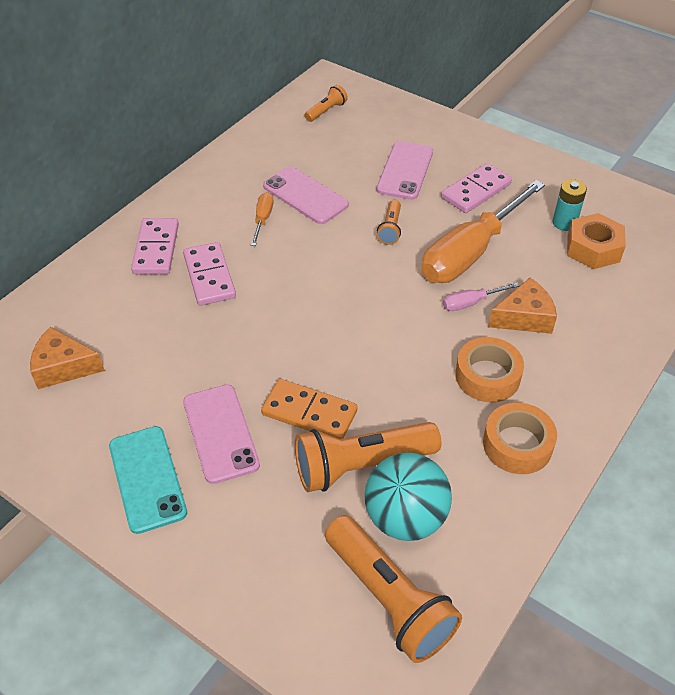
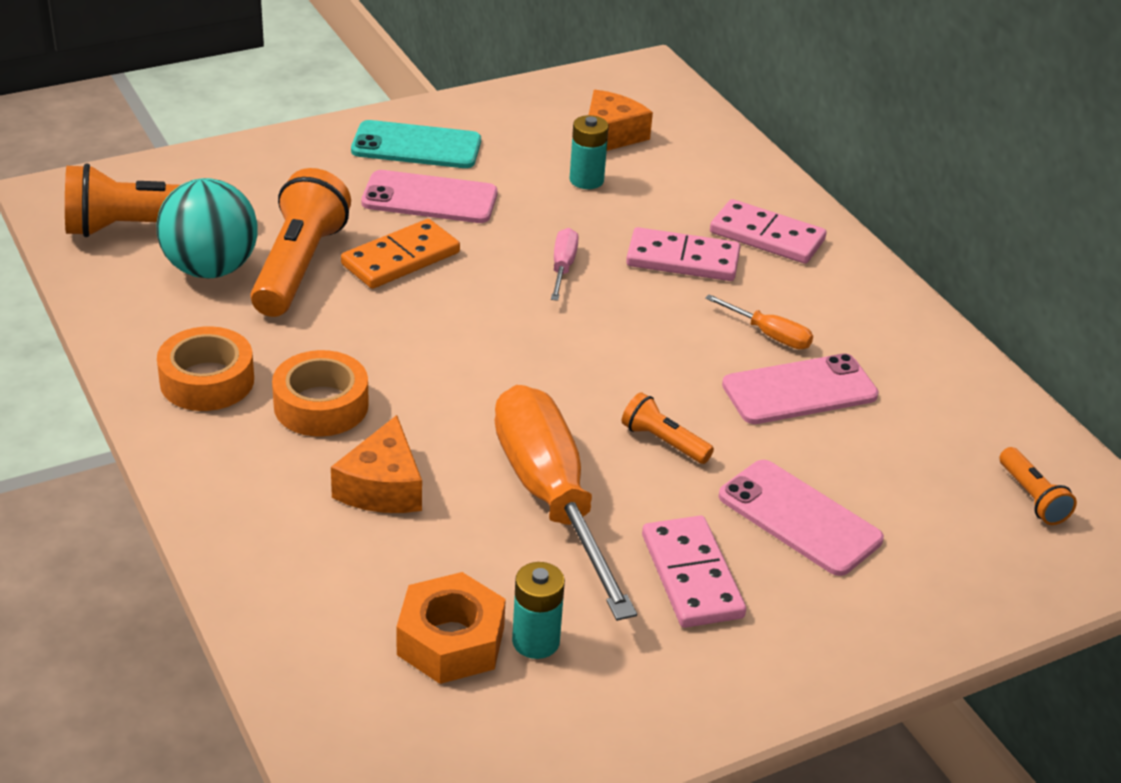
camera: 115 degrees right, 10 degrees down
(138, 356) = (586, 180): none -> turquoise battery
(471, 303) = (452, 450): pink screwdriver -> pink screwdriver (562, 267)

